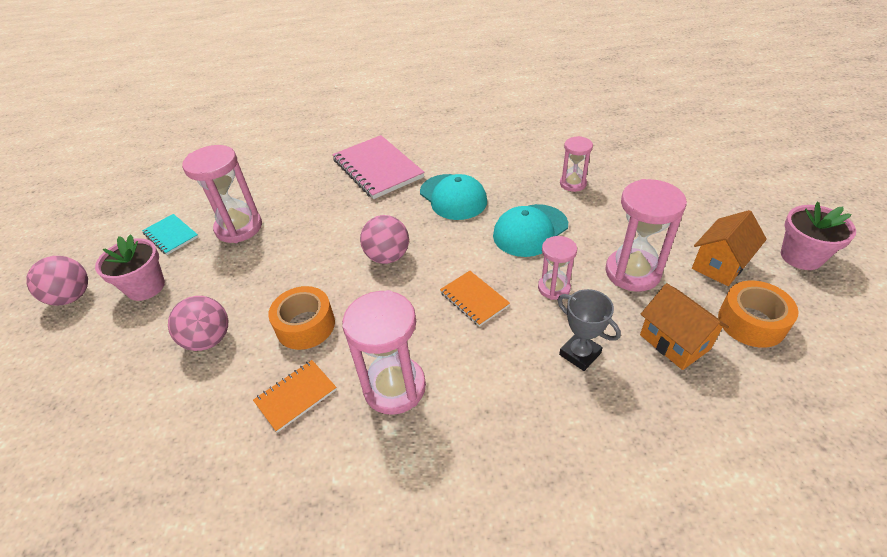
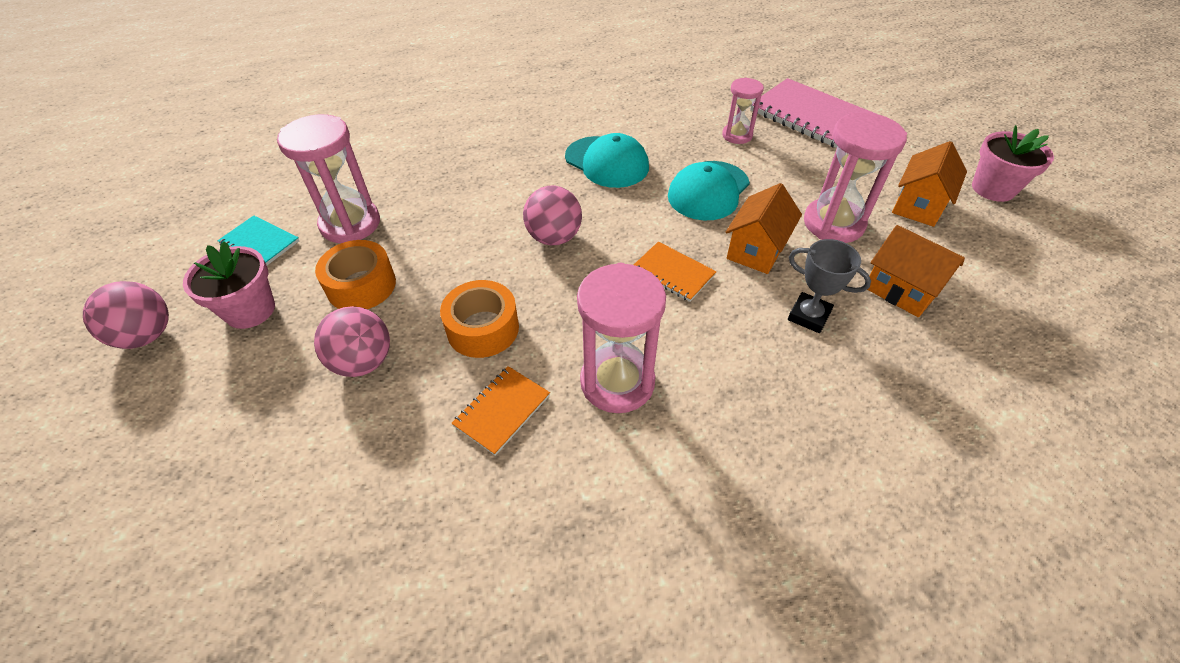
camera: 15 degrees left, 5 degrees up
(377, 169) = (503, 138): pink notebook -> pink notebook (810, 116)
(554, 288) = (756, 250): pink hourglass -> orange house
(751, 322) = (968, 260): orange tape -> orange tape (361, 286)

